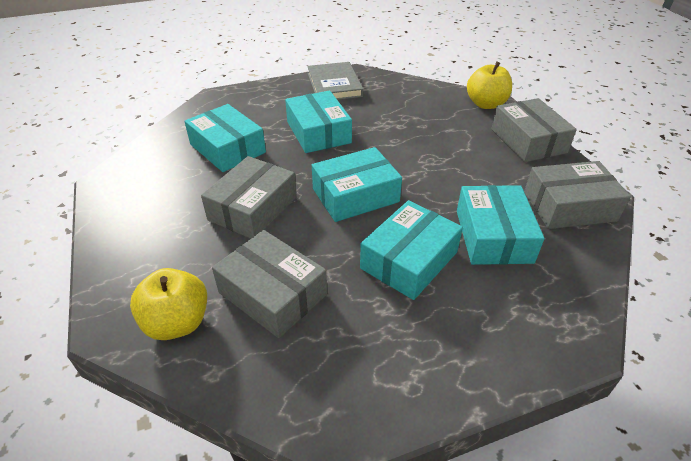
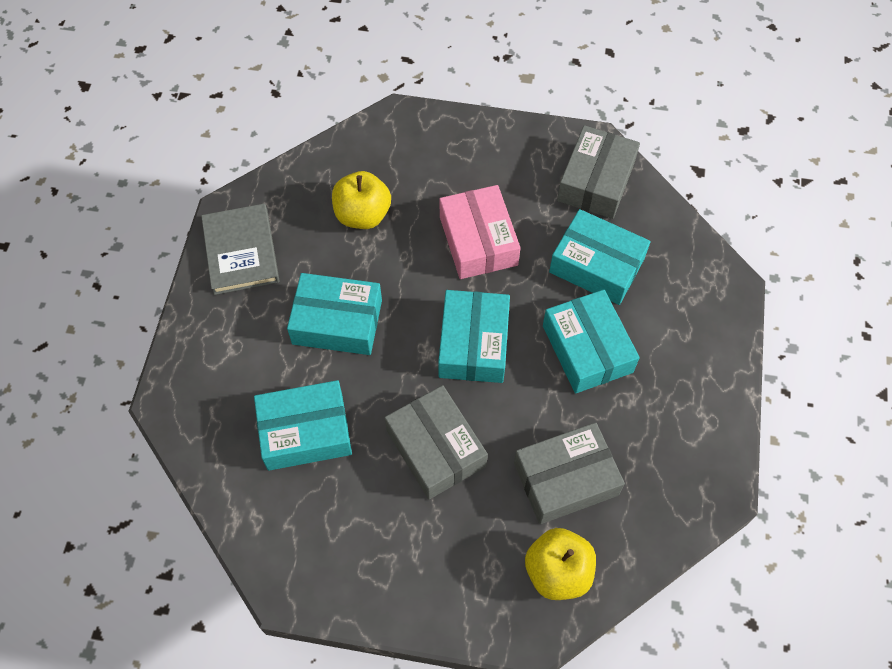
camera: 60 degrees left, 20 degrees up
(334, 85) = (241, 251): grey book -> grey book turned 60 degrees clockwise
(443, 166) = (478, 240): none -> pink box
(486, 104) = (397, 128): yellow apple -> yellow apple (362, 215)
(528, 141) = (486, 140): grey box -> none

